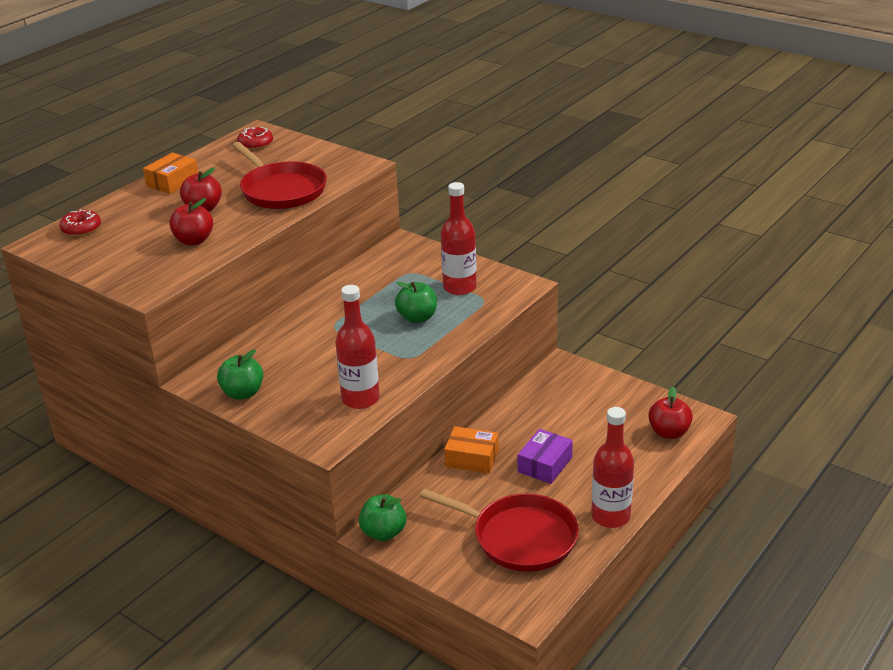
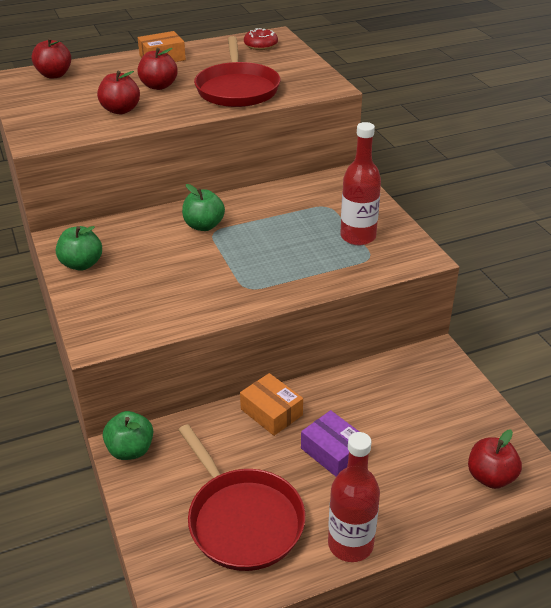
camera: 30 degrees right, 5 degrees up
(81, 229) = (54, 75): red donut -> red apple
(360, 399) = (166, 311): red bottle -> none
(417, 318) = (292, 251): green apple -> green apple (204, 226)
(545, 465) = (333, 452): purple box -> purple box turned 75 degrees clockwise

